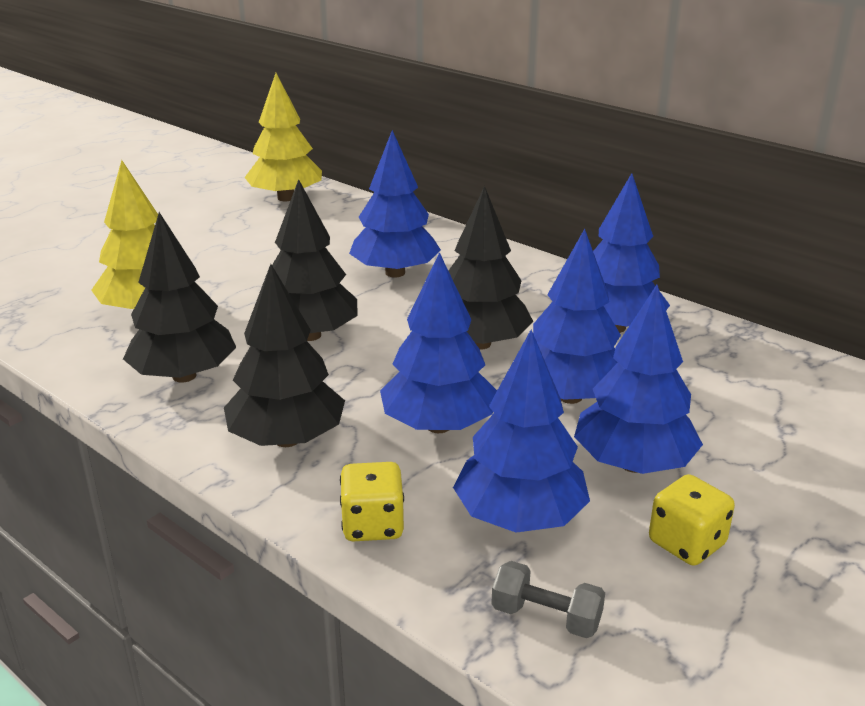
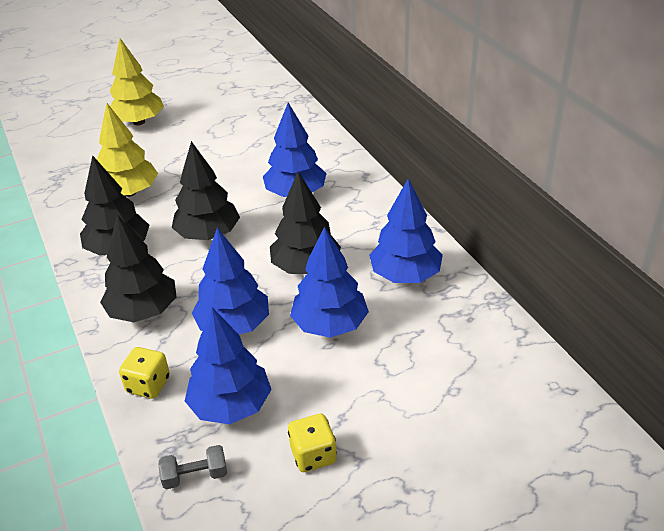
camera: 25 degrees right, 10 degrees up
(286, 198) = (272, 111): yellow tree -> yellow tree (139, 122)
(546, 617) = (195, 476): grey dumbbell -> grey dumbbell turned 60 degrees counterclockwise
(633, 464) = (328, 388): blue tree -> none

